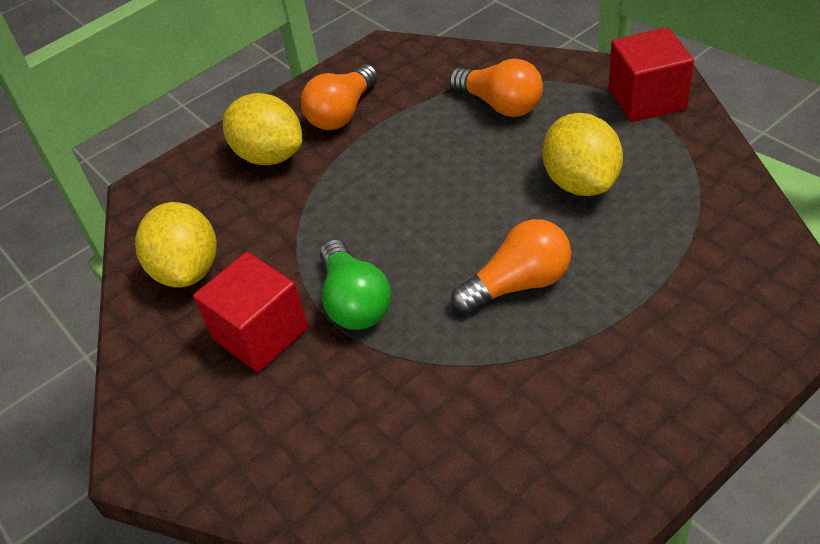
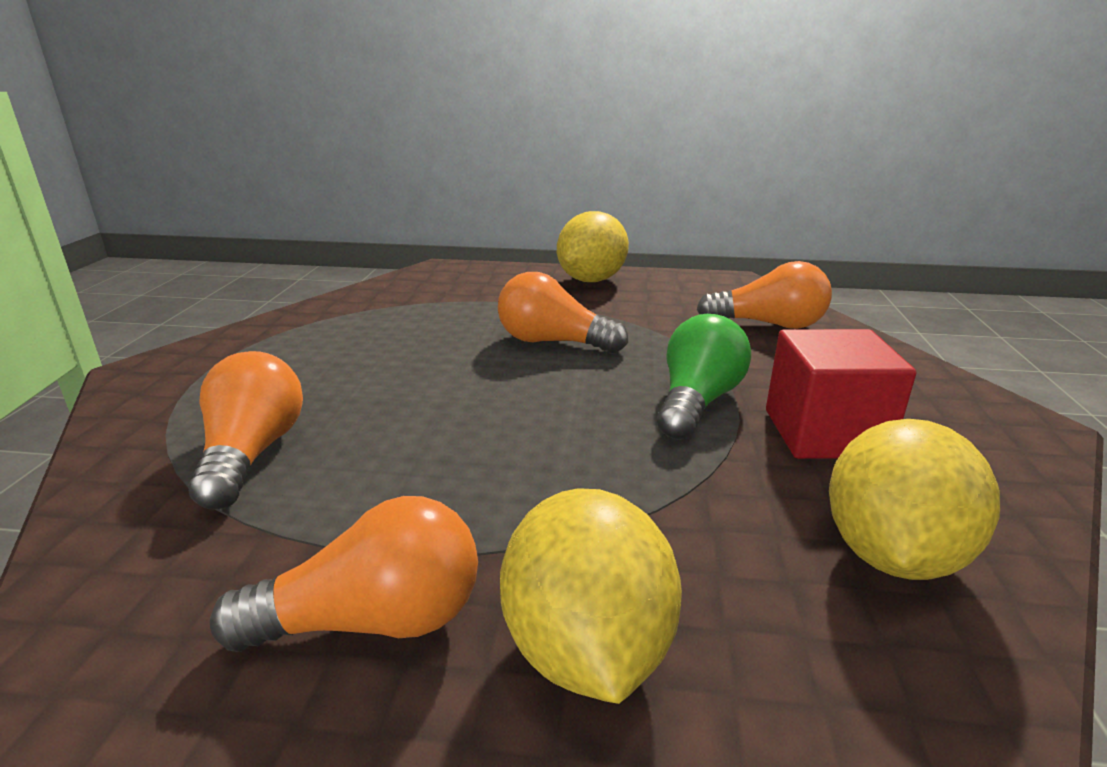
camera: 140 degrees left, 20 degrees down
(403, 463) = (768, 324): none -> orange light bulb
(581, 182) = (382, 358): yellow lemon -> yellow lemon (591, 280)
(647, 99) = (195, 367): red cube -> none

